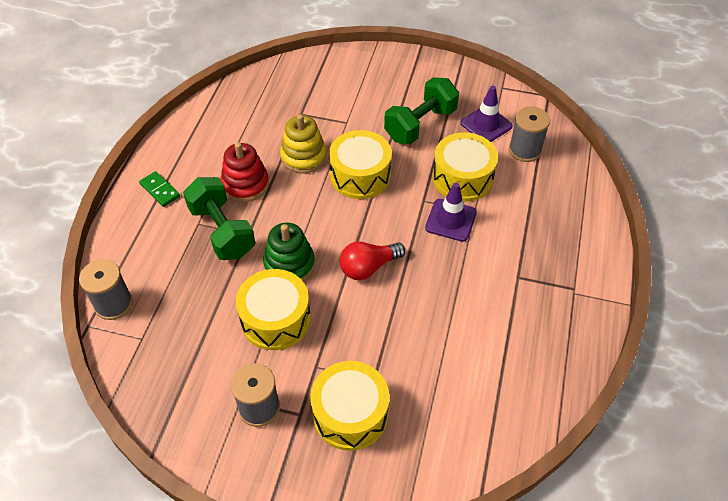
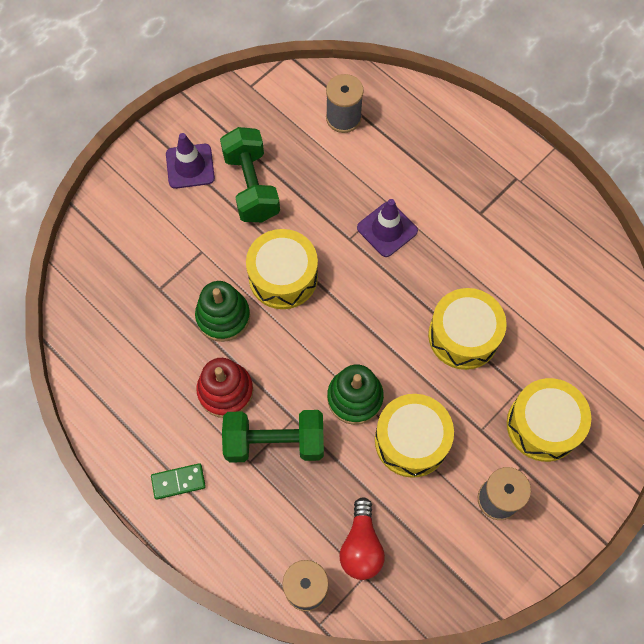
camera: 60 degrees left, 15 degrees up
(303, 156) = (223, 316): yellow stacking toy -> green stacking toy
(368, 267) = (399, 329): red light bulb -> red light bulb (361, 546)
(462, 178) = (343, 190): yellow drum -> yellow drum (463, 336)
(486, 124) = (290, 130): purple traffic cone -> purple traffic cone (190, 166)

